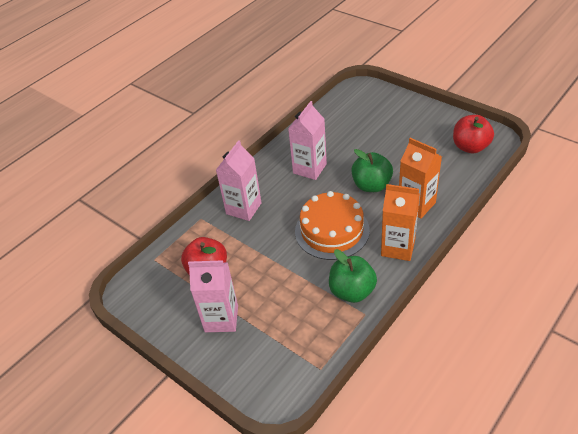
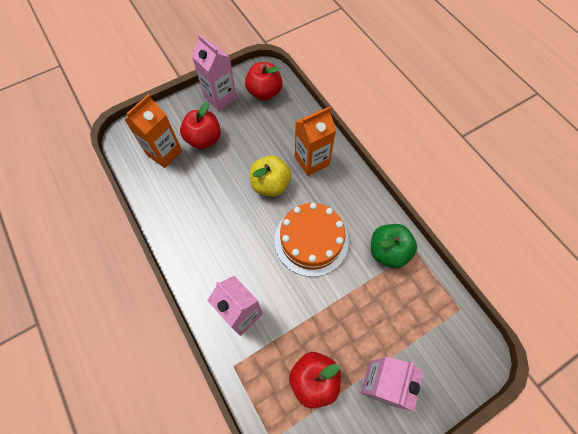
camera: 75 degrees left, 20 degrees up
(309, 168) = (218, 228): pink carton -> pink carton (220, 98)
(371, 185) = (270, 184): green apple -> yellow apple
(389, 129) = (204, 139): none -> red apple
(398, 247) = (354, 196): orange carton -> orange carton (164, 153)

